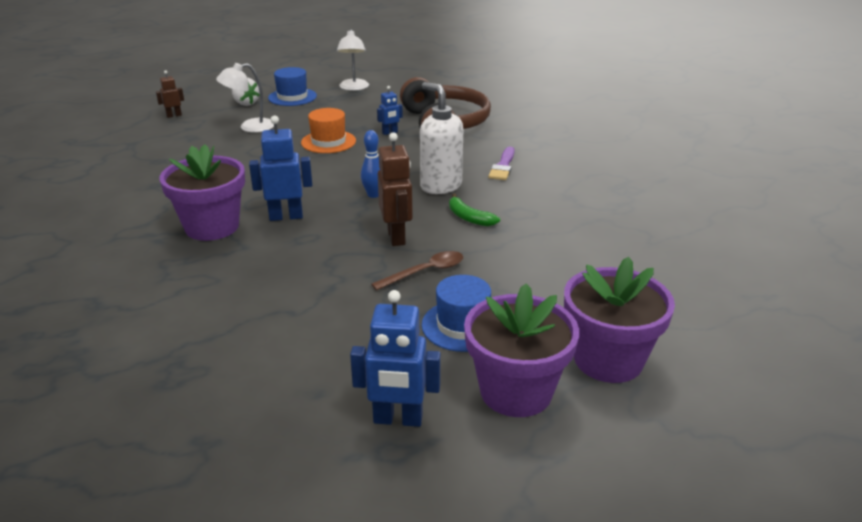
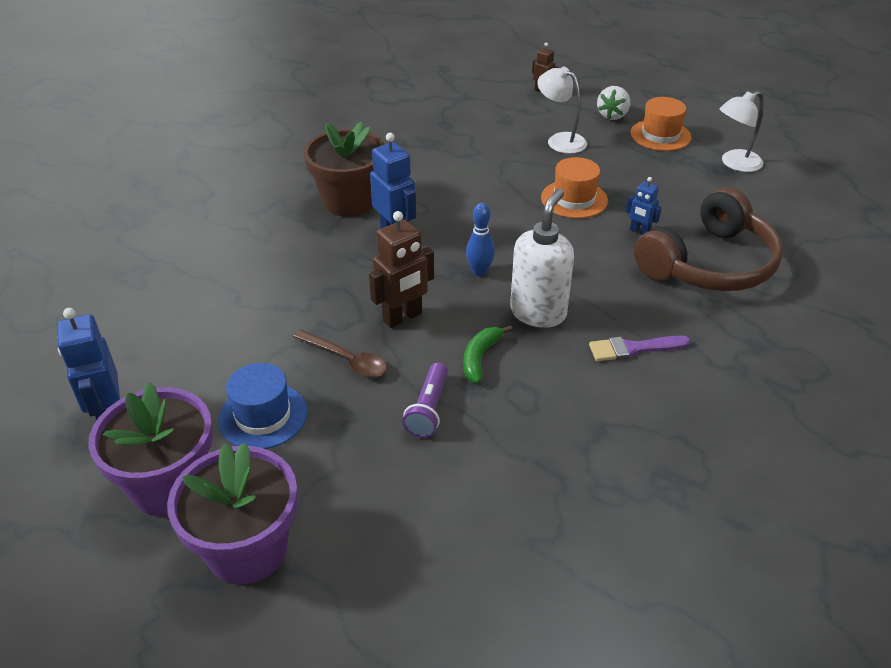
camera: 65 degrees right, 10 degrees up
(212, 227) = (349, 201): purple flower pot -> brown flower pot
(292, 97) = (660, 135): blue hat -> orange hat
(507, 249) = (428, 409): none -> purple flashlight

